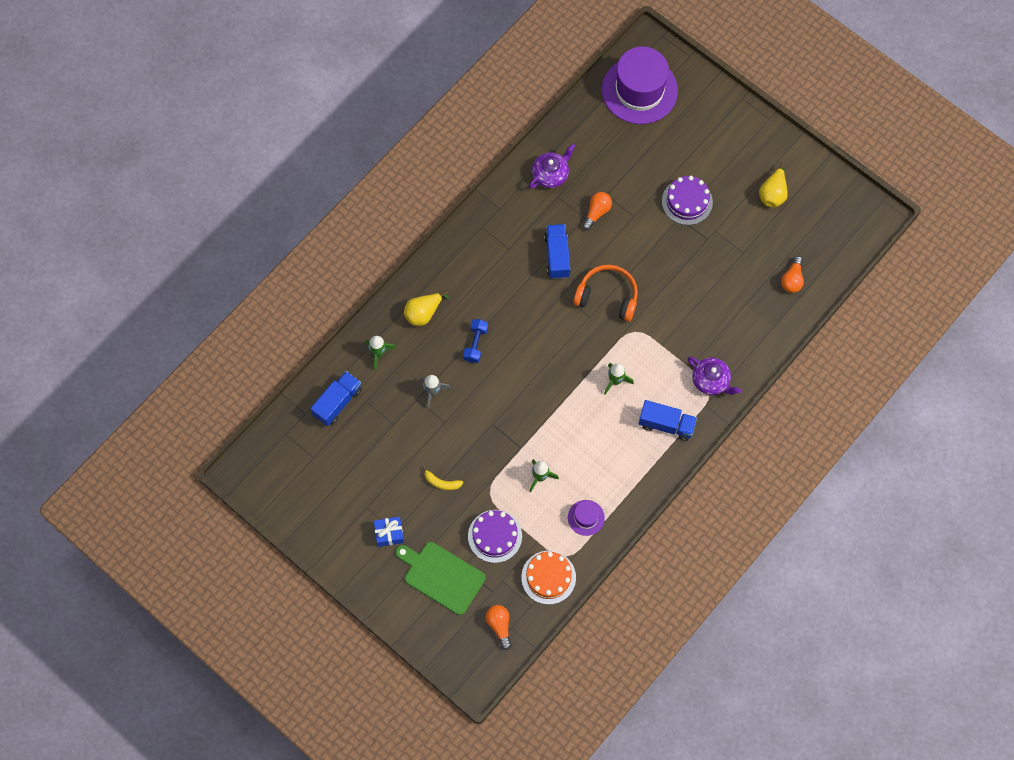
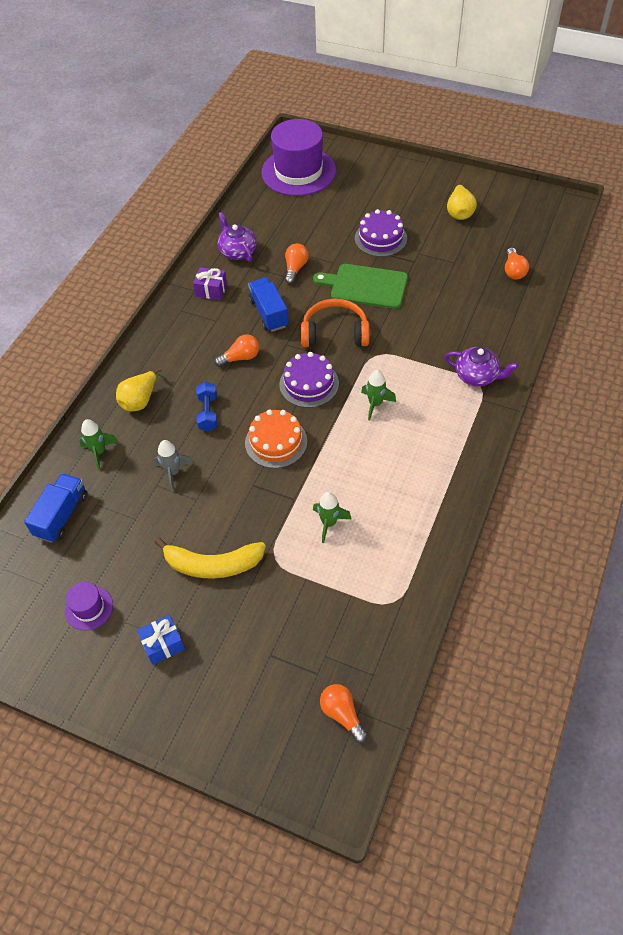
camera: 15 degrees left, 15 degrees down
(441, 482) = (212, 564): yellow banana -> yellow banana, size x2.00
(442, 576) = (246, 675): green cutting board -> green cutting board (365, 286)
(495, 536) = (298, 605): purple cake -> purple cake (309, 384)
(514, 213) = (211, 290): none -> purple gift
(518, 296) = (240, 358): none -> orange light bulb
(548, 577) = (382, 633): orange cake -> orange cake (276, 442)
(551, 174) = (237, 251): purple teapot -> purple teapot turned 60 degrees counterclockwise
(586, 517) = (400, 550): purple hat -> purple hat (89, 608)
(666, 424) = (449, 429): blue truck -> none

